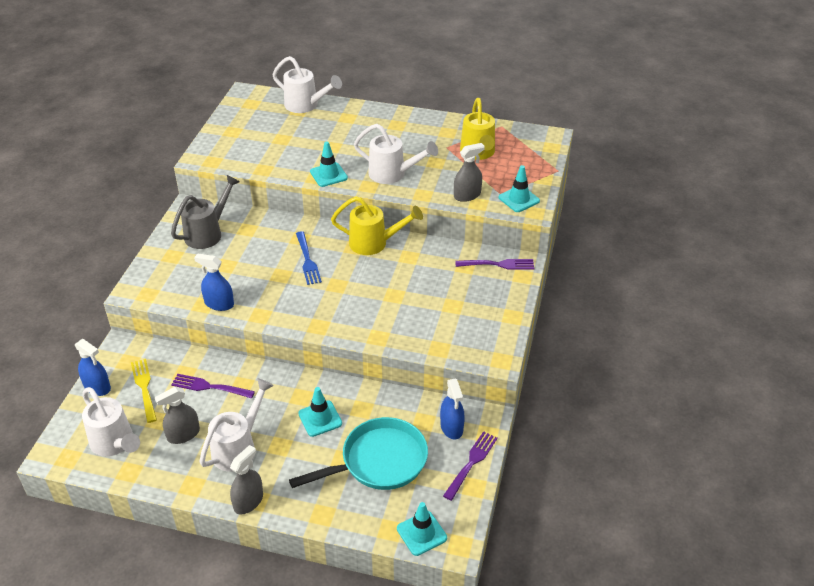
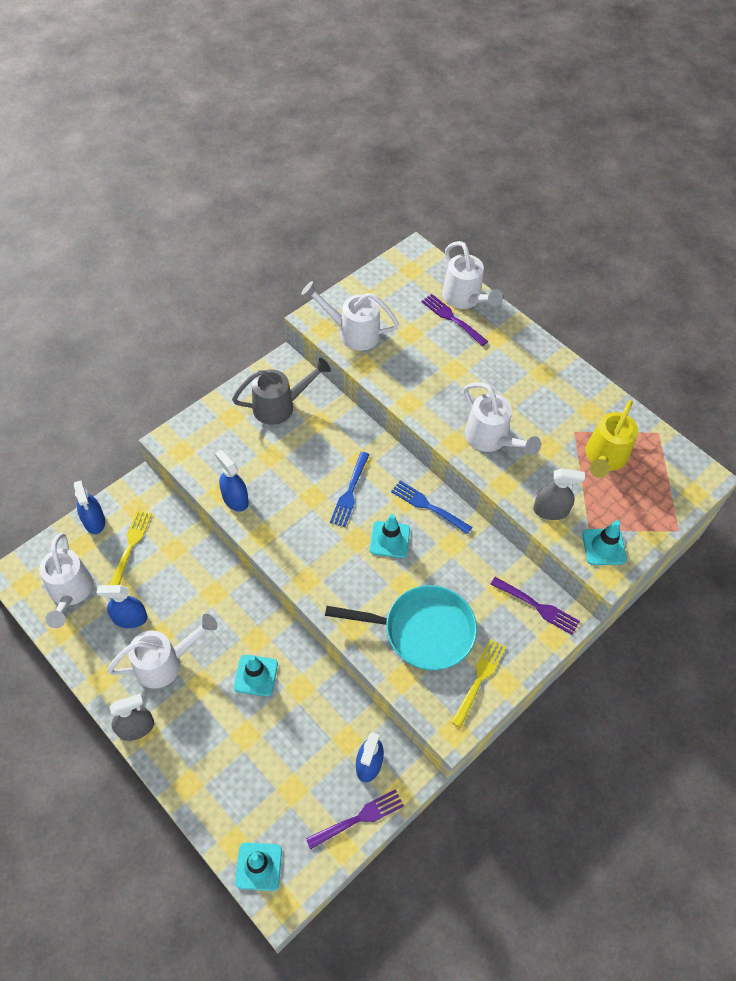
camera: 30 degrees right, 15 degrees up
(183, 434) = (130, 618): grey spray bottle -> blue spray bottle
(210, 387) = (185, 578): purple fork -> purple fork (452, 319)
(237, 155) = (353, 333): none -> white watering can
(328, 175) = (425, 405): turquoise traffic cone -> turquoise traffic cone (389, 539)
(374, 243) = (429, 506): yellow watering can -> blue fork
(379, 461) = (275, 759): turquoise pan -> turquoise pan (422, 631)
(493, 323) = (479, 680): none -> yellow fork

